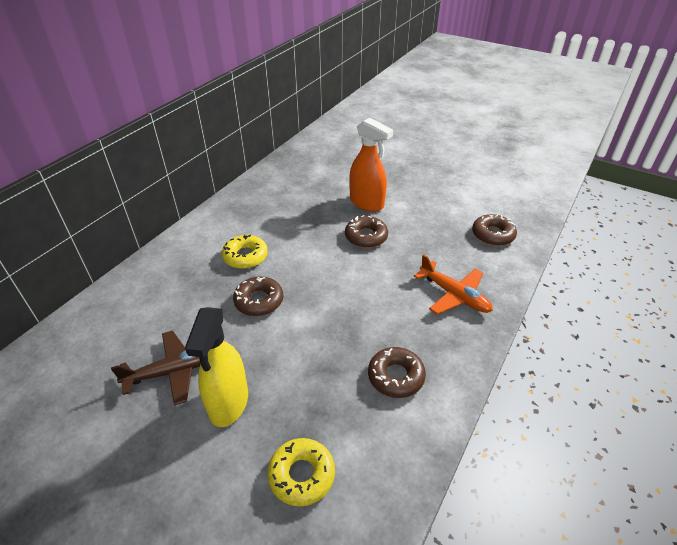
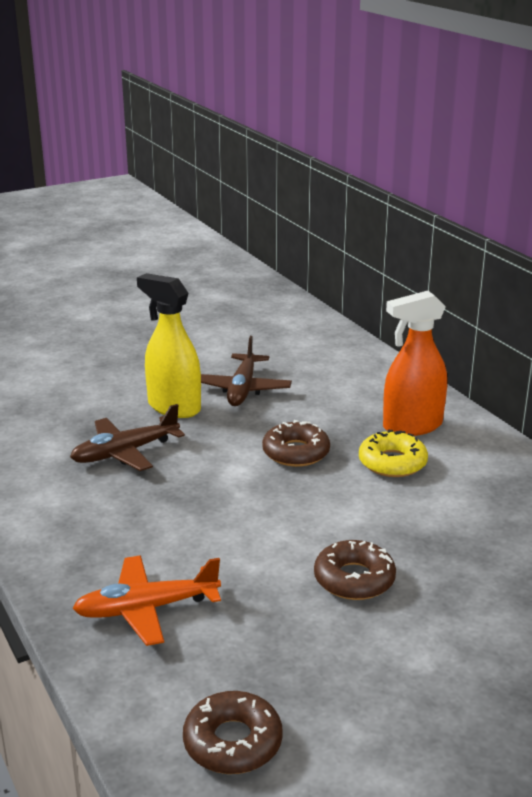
camera: 120 degrees right, 15 degrees down
(301, 475) = (61, 423): yellow donut -> none
(318, 394) = (125, 452): none -> brown plane
(367, 203) = (454, 618): orange spray bottle -> orange spray bottle (412, 426)
(396, 376) = (87, 504): brown donut -> none

